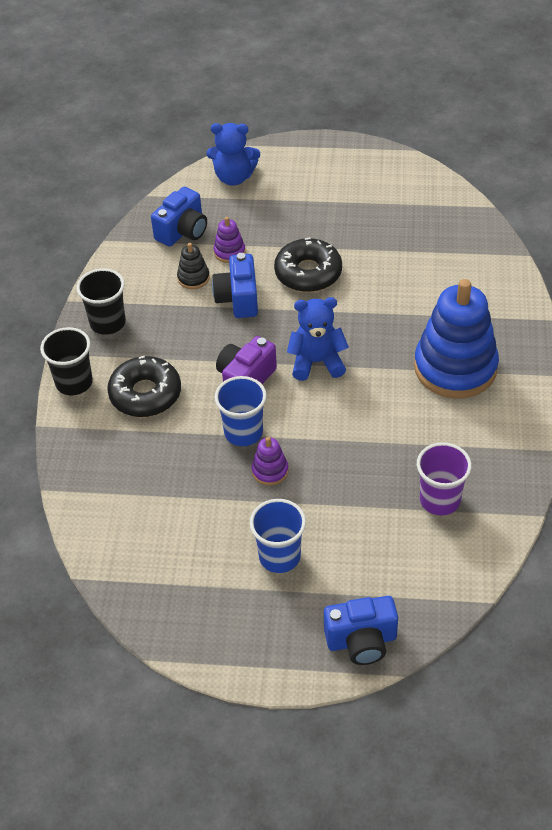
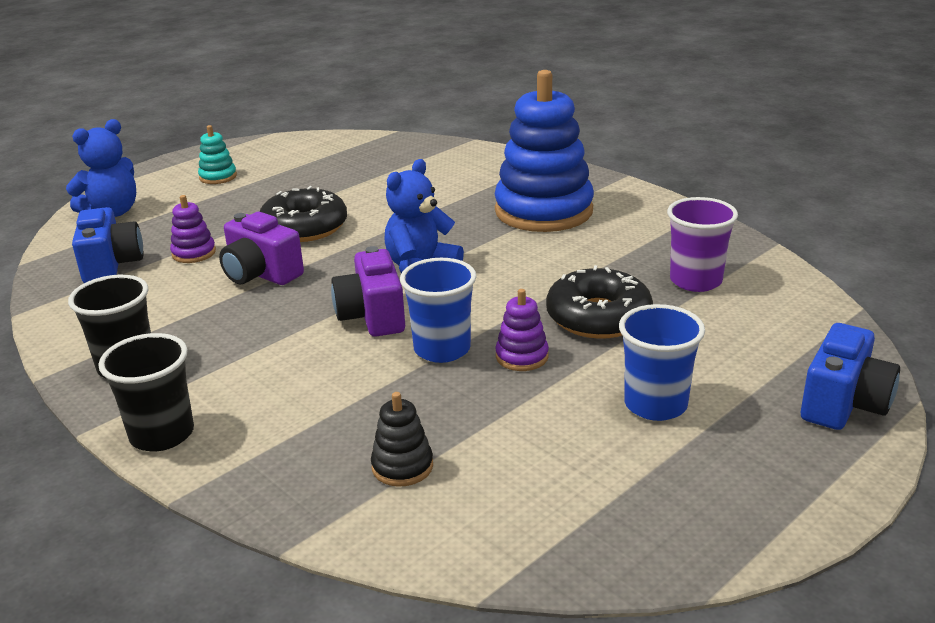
camera: 50 degrees left, 20 degrees down
(145, 394) = (276, 389): black donut -> black donut (598, 317)
(193, 278) = (182, 286): black stacking toy -> black stacking toy (402, 466)
(238, 299) = (261, 274): blue camera -> purple camera
(325, 181) = (218, 177): none -> turquoise stacking toy

